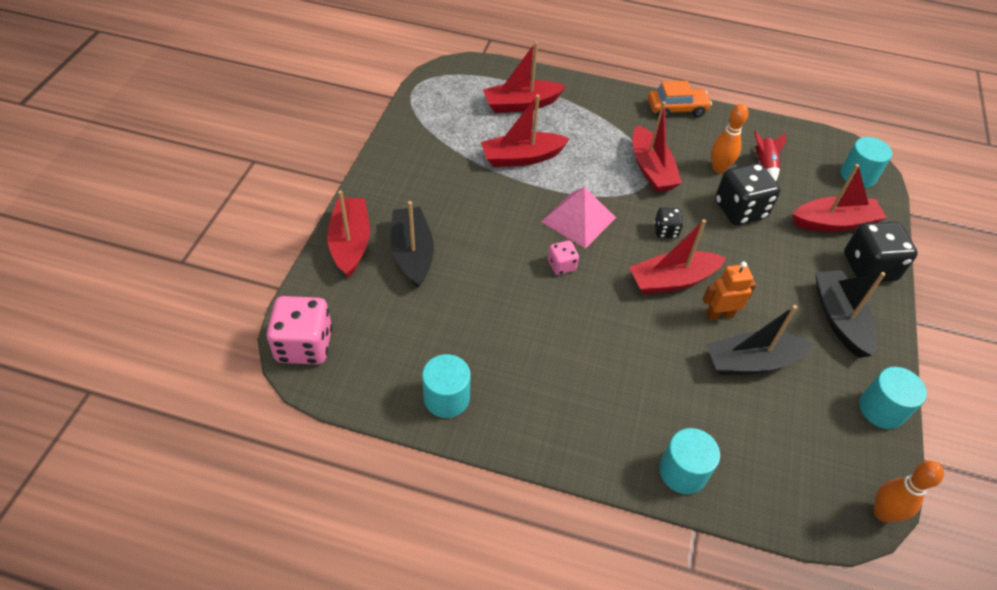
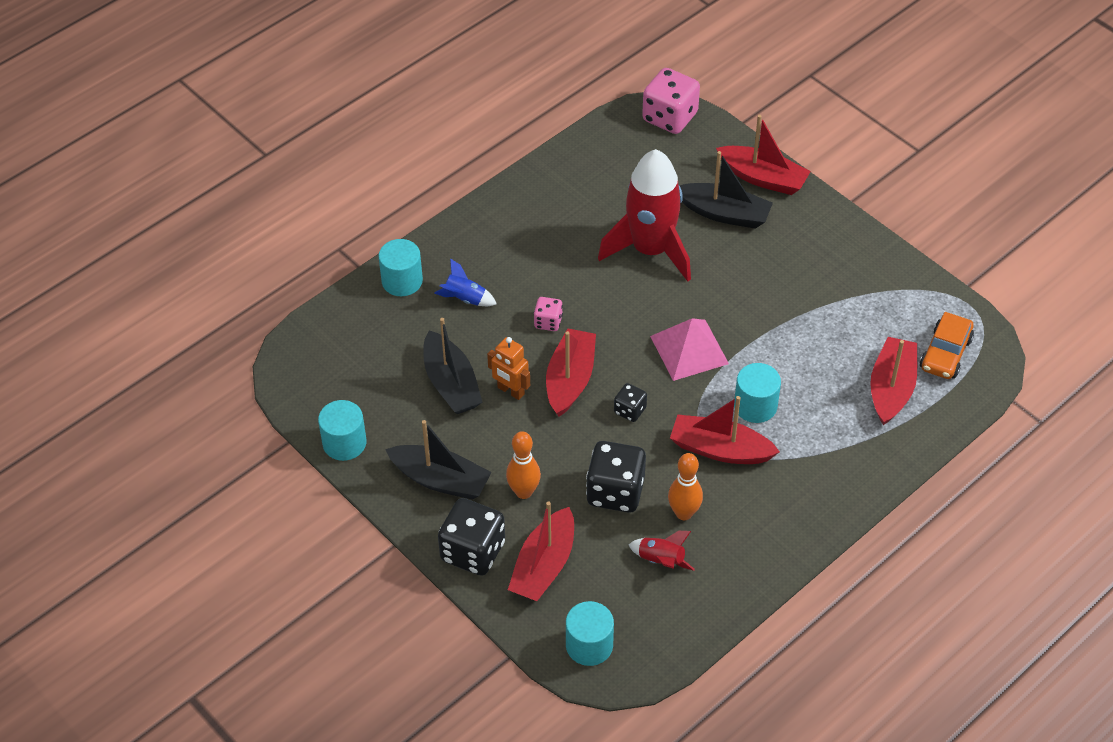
camera: 125 degrees right, 0 degrees up
(446, 398) = (563, 178): turquoise cylinder -> turquoise cylinder (755, 406)
(492, 287) = (650, 250): none -> red rocket
(522, 157) = (803, 348): red boat -> none
(561, 265) = (642, 308): pink dice -> pink dice (548, 322)
(658, 402) = (465, 298): none -> blue rocket
(676, 109) = (802, 535): orange car -> orange car (945, 354)
(719, 315) = (510, 391): orange robot -> orange robot turned 105 degrees clockwise
(752, 362) = (451, 383): black boat -> black boat turned 135 degrees clockwise
(882, 513) = (278, 378): orange bowling pin -> orange bowling pin (524, 492)

